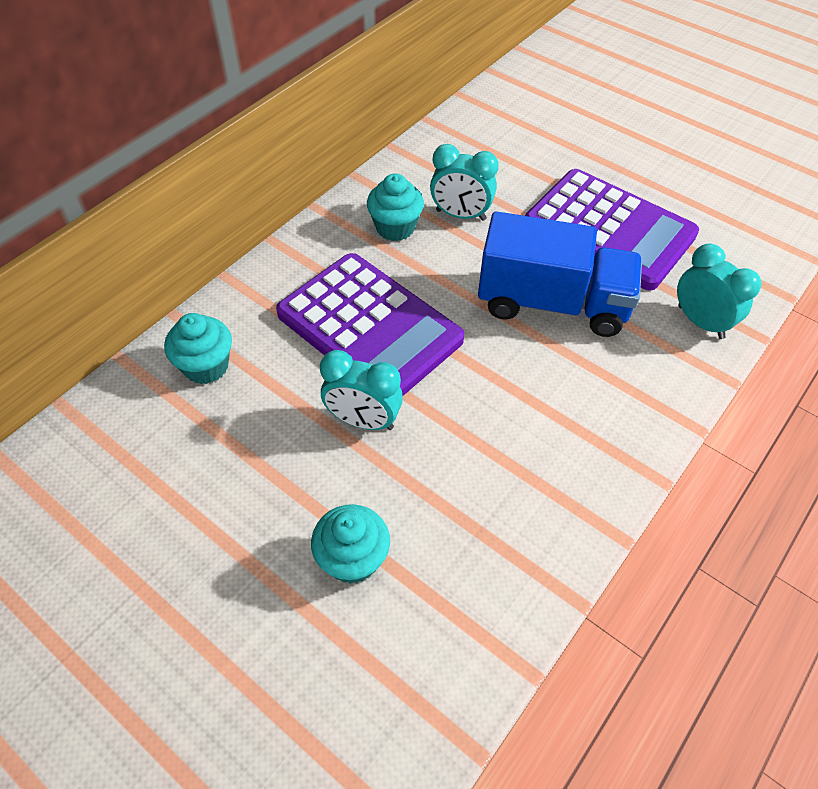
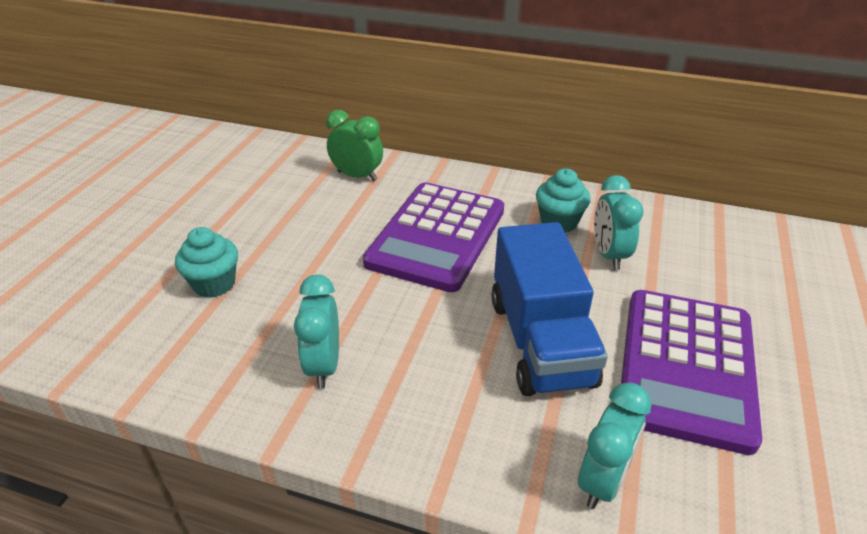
camera: 70 degrees right, 15 degrees down
(206, 366) = (357, 176): turquoise cupcake -> green clock
(363, 420) = (341, 257): turquoise clock -> turquoise clock (324, 365)

